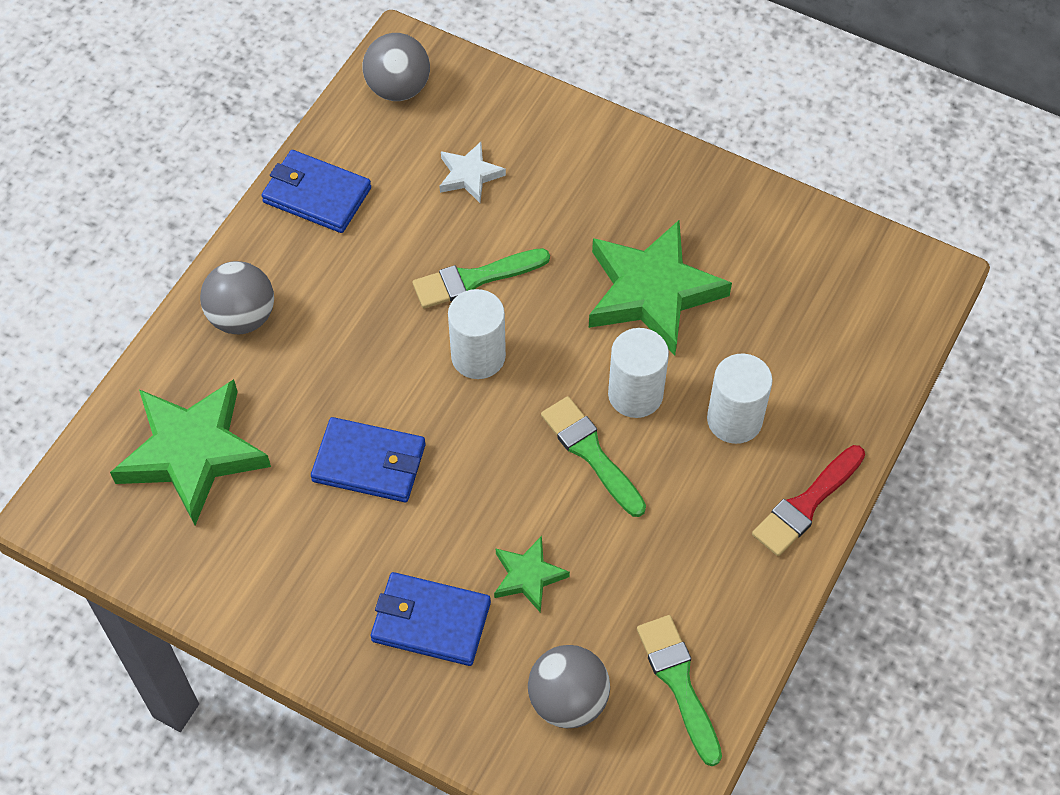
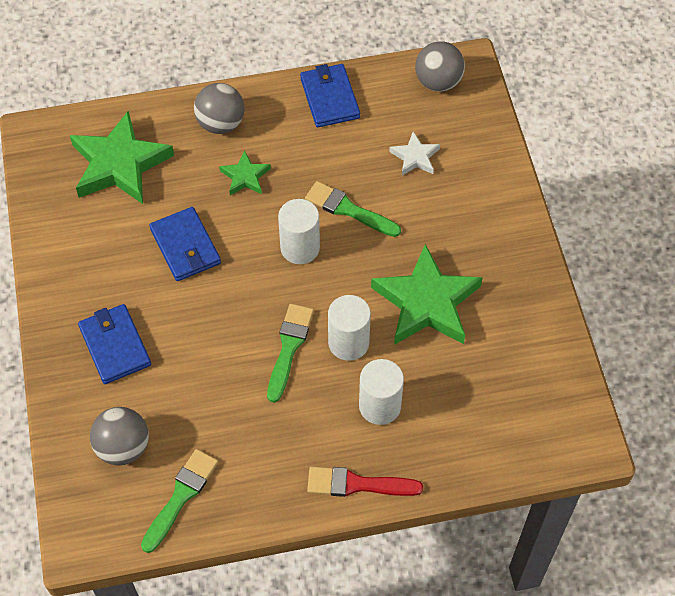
camera: 50 degrees right, 0 degrees up
(528, 576) = (183, 372): green star -> green star (245, 177)

